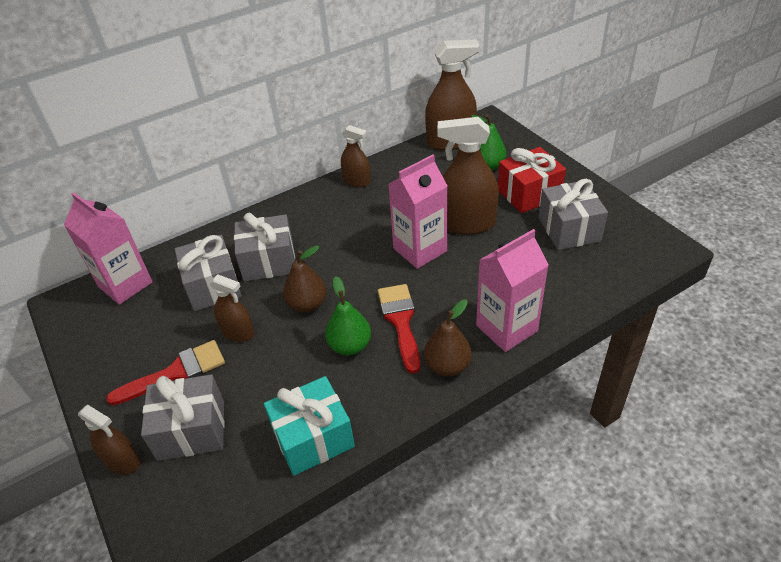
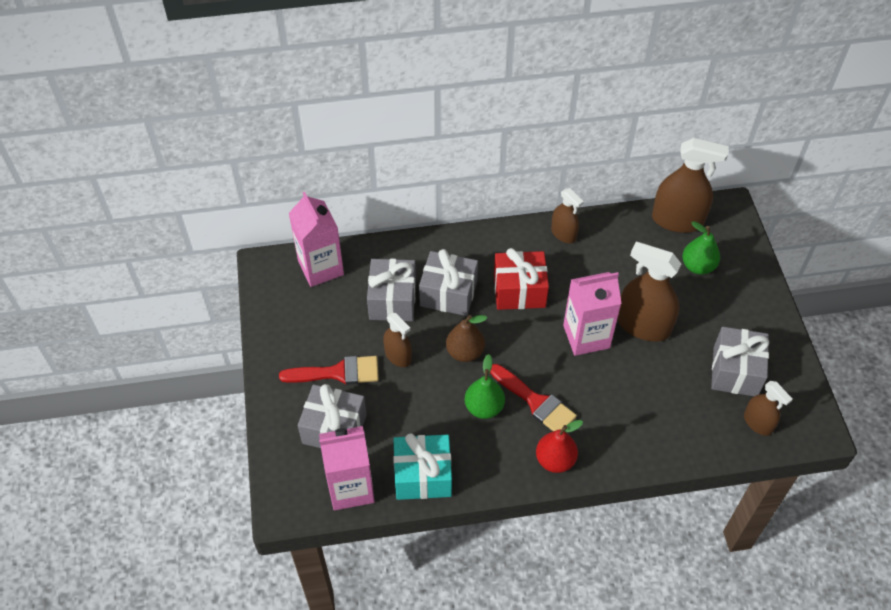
camera: 20 degrees right, 10 degrees up
(122, 461) = (277, 432): brown spray bottle -> brown spray bottle (758, 423)
(400, 321) = (536, 402): red brush -> red brush turned 120 degrees clockwise
(447, 366) = (555, 460): brown pear -> red pear
(506, 328) = (622, 447): pink carton -> pink carton (351, 488)
(529, 194) = (720, 316): red gift -> red gift (519, 291)

